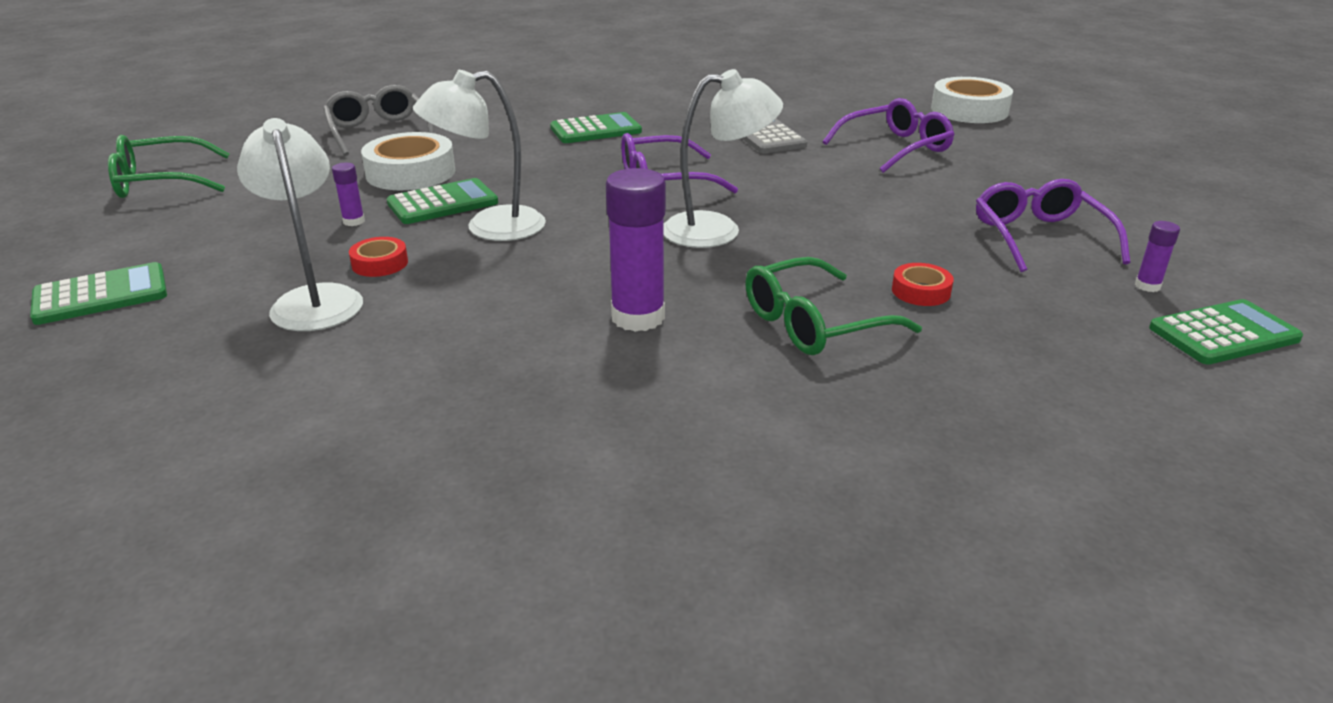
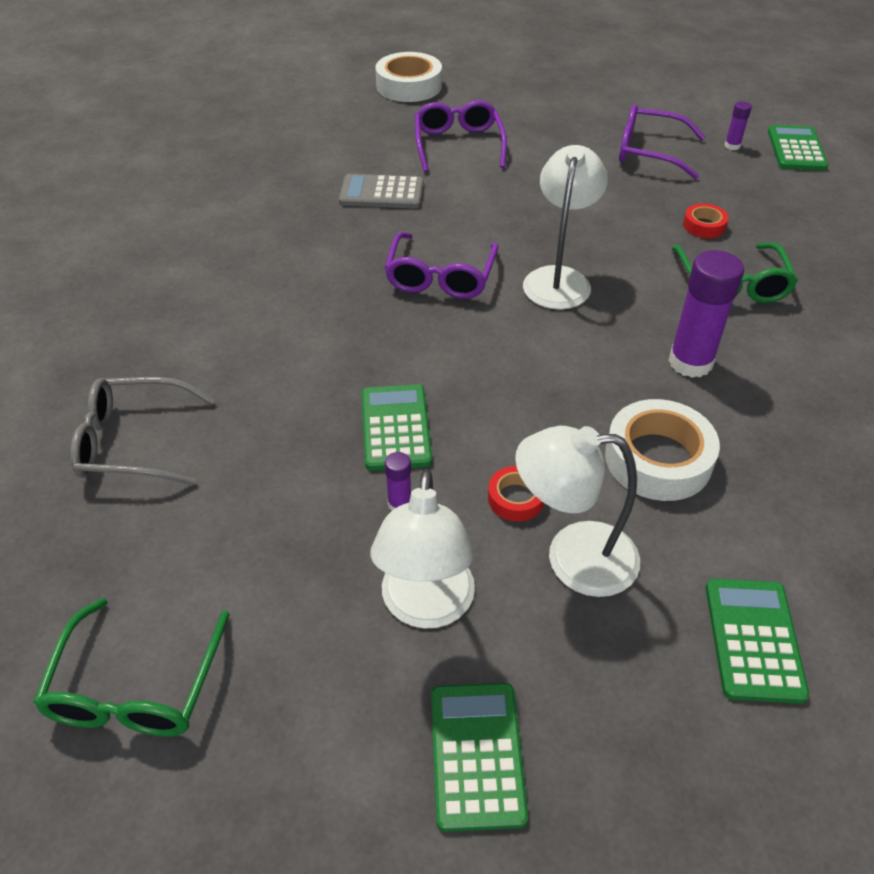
camera: 65 degrees left, 15 degrees up
(411, 173) = (292, 437): white tape -> white tape (658, 459)
(489, 227) = (476, 407): white lamp -> white lamp (426, 607)
(595, 130) = (279, 281): green calculator -> green calculator (753, 640)

